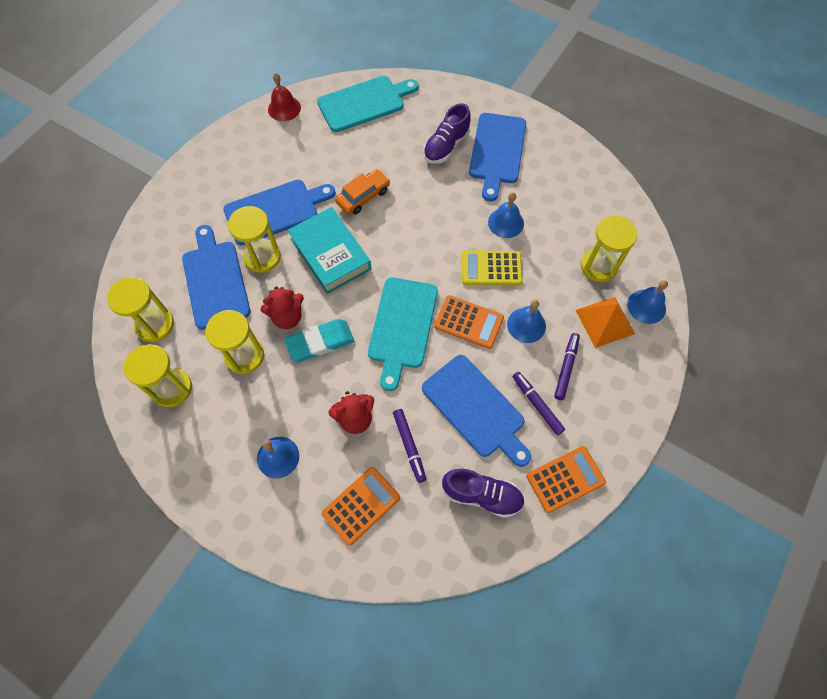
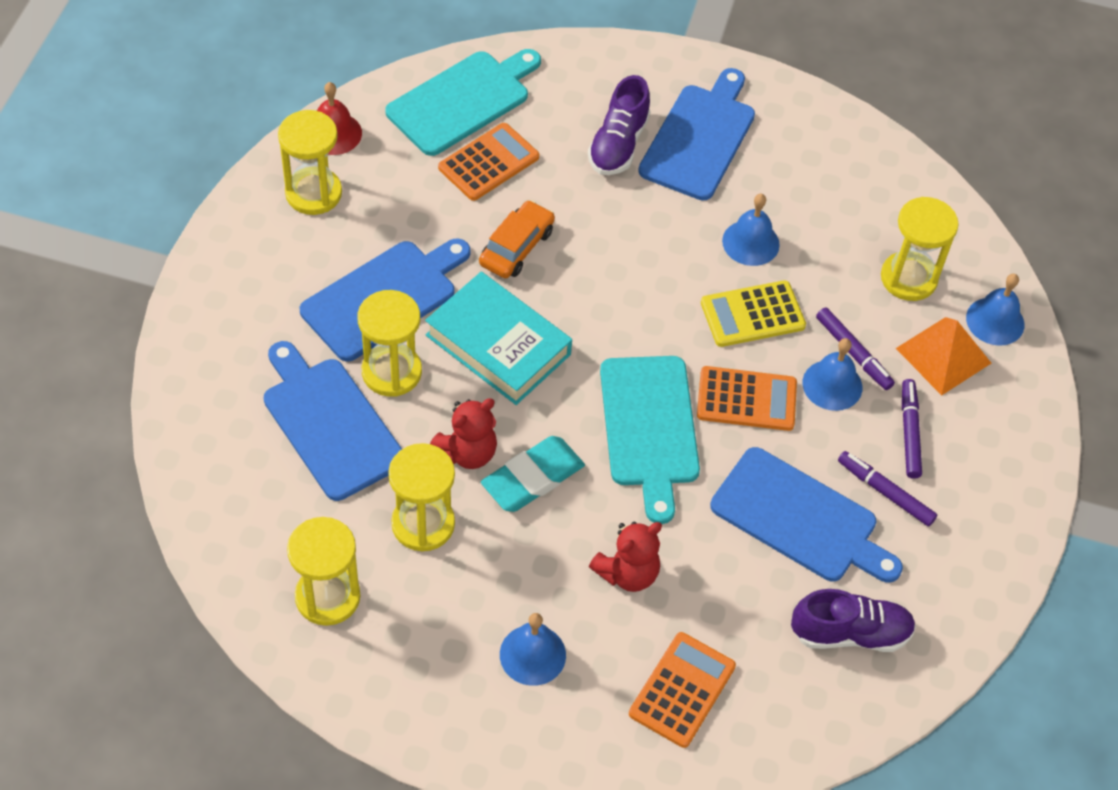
camera: 20 degrees left, 10 degrees down
(155, 325) = (260, 510): yellow hourglass -> yellow hourglass (313, 193)
(409, 446) = (722, 593): purple marker -> purple marker (853, 353)
(497, 152) = (700, 138): blue cutting board -> blue cutting board turned 150 degrees counterclockwise
(565, 479) = (958, 583): orange calculator -> orange calculator (488, 162)

